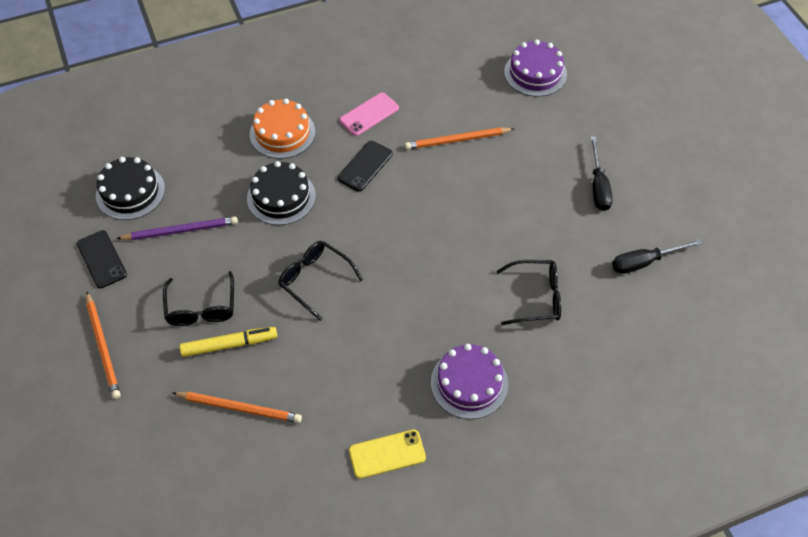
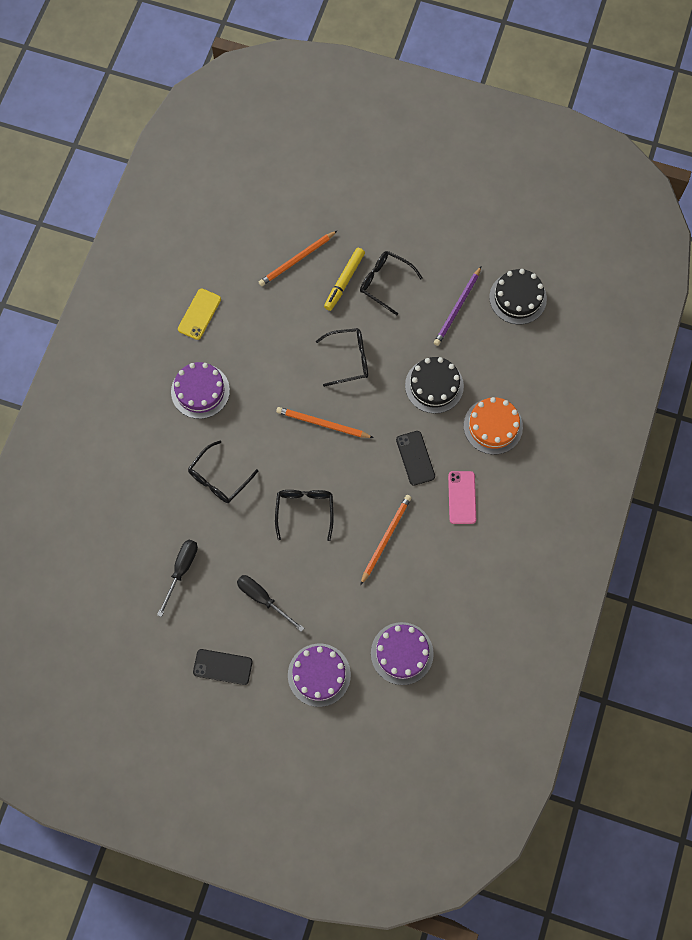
camera: 130 degrees right, 15 degrees up
(102, 259) = (472, 250): black phone -> black phone (222, 667)
(103, 347) = (402, 215): orange pencil -> orange pencil (322, 424)
(495, 210) = (304, 511): none -> black glasses
(610, 110) = (319, 675): none -> purple cake

